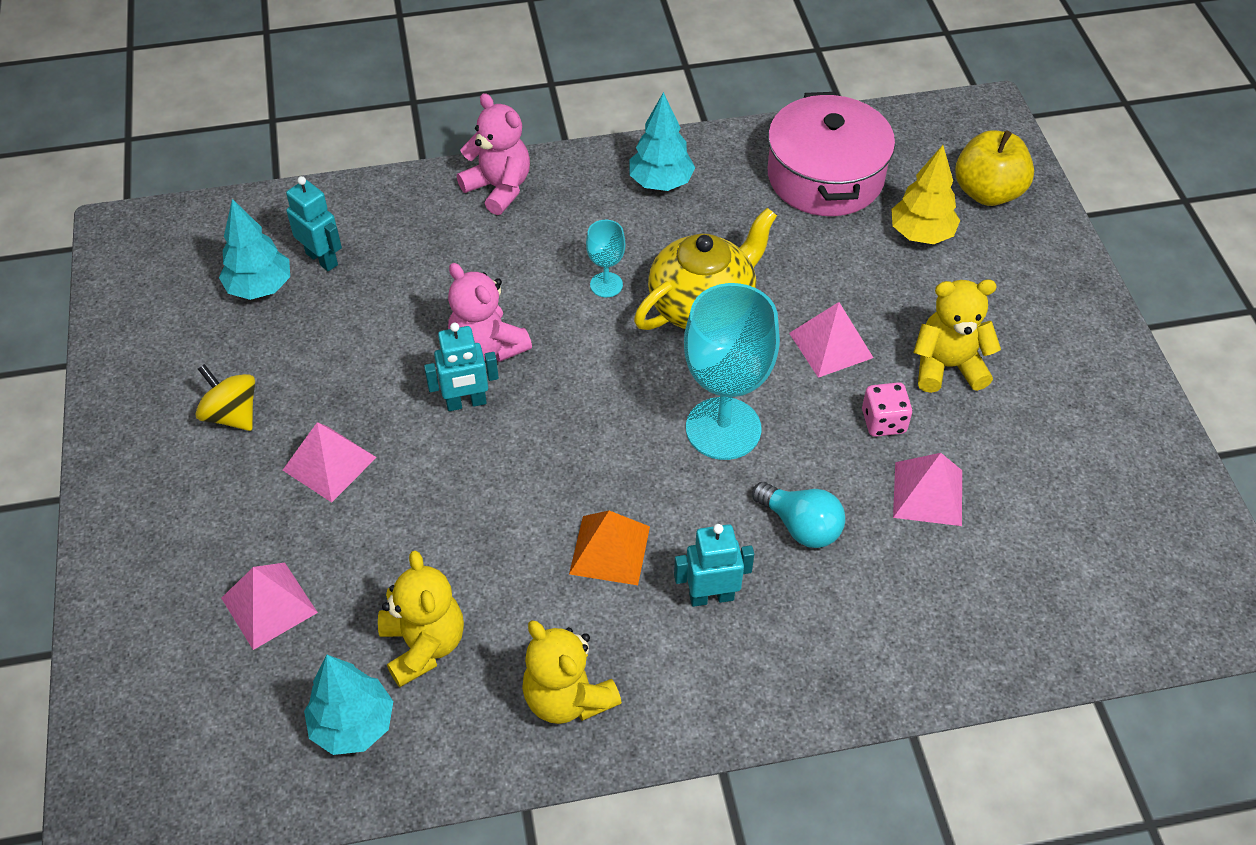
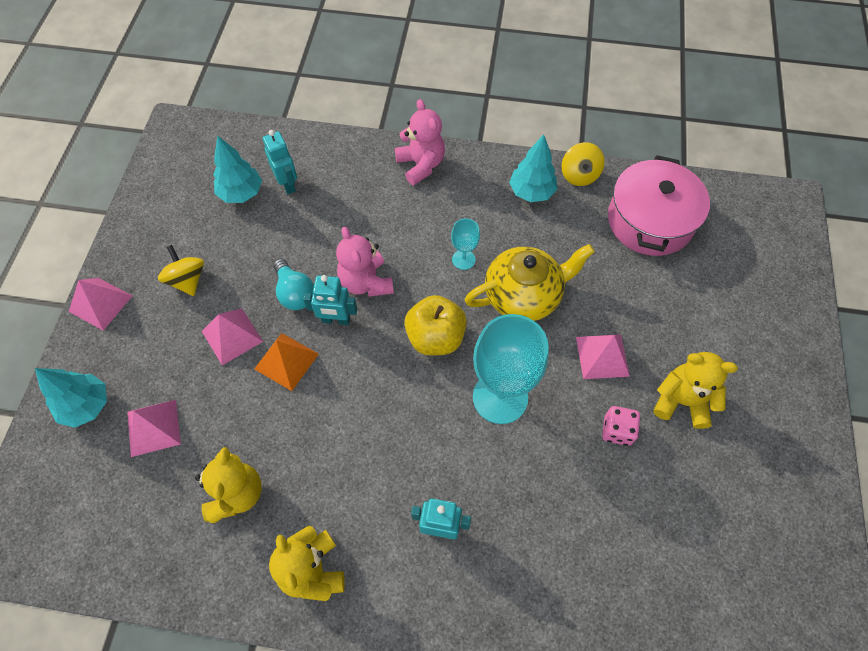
camera: 20 degrees right, 10 degrees up
(353, 725) = (168, 537): turquoise tree -> turquoise tree (87, 406)
(609, 550) = (385, 465): orange pyramid -> orange pyramid (286, 361)
(714, 147) = (579, 175): none -> yellow spinning top
(800, 526) = (524, 494): turquoise light bulb -> turquoise light bulb (295, 293)
(921, 234) = (703, 287): yellow tree -> none
(927, 493) = (627, 500): pink pyramid -> pink pyramid (100, 303)
(987, 192) = (766, 268): yellow apple -> yellow apple (435, 337)

